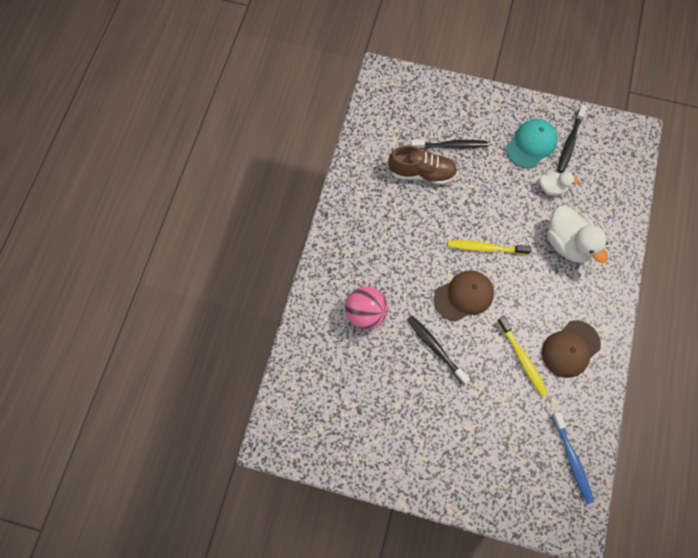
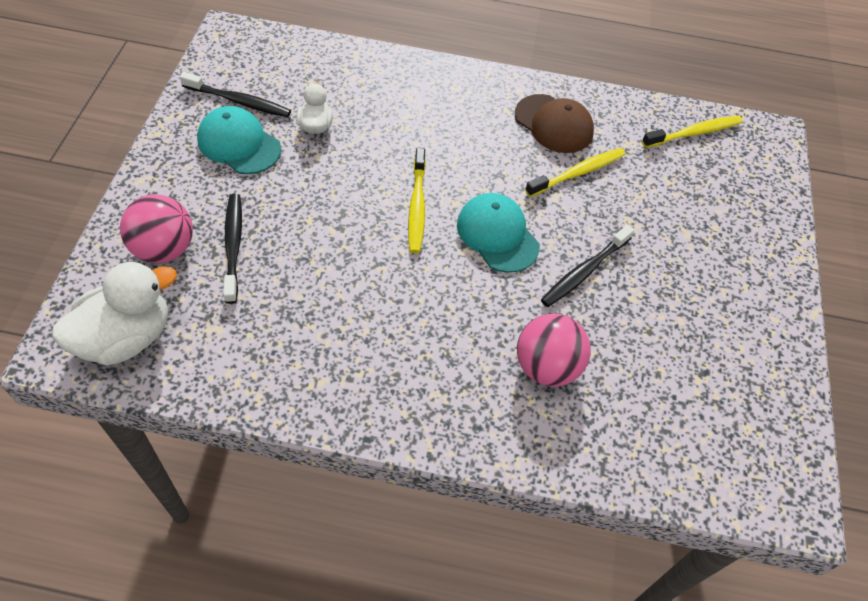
camera: 100 degrees left, 15 degrees down
(421, 173) = (284, 287): brown shoe -> none
(447, 112) = (164, 249): none -> pink ball
(464, 296) = (497, 235): brown cap -> turquoise cap
(568, 243) = (403, 115): white duck -> white duck (126, 337)
(572, 459) = (694, 133): blue toothbrush -> yellow toothbrush

